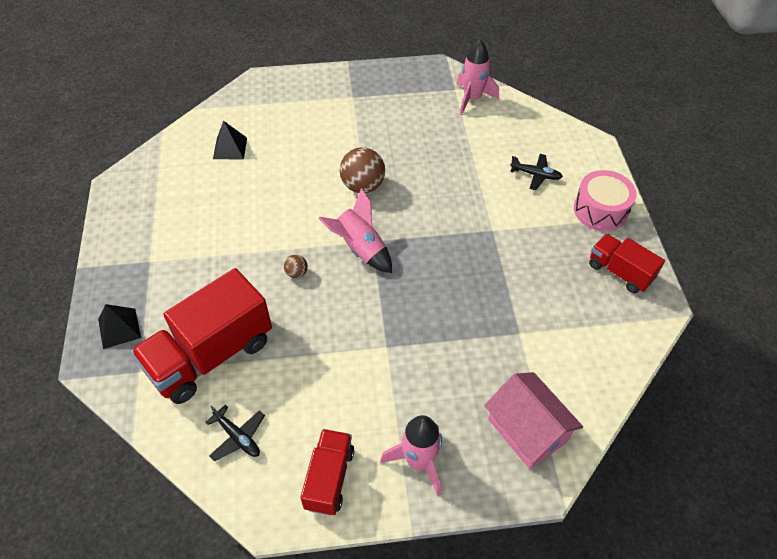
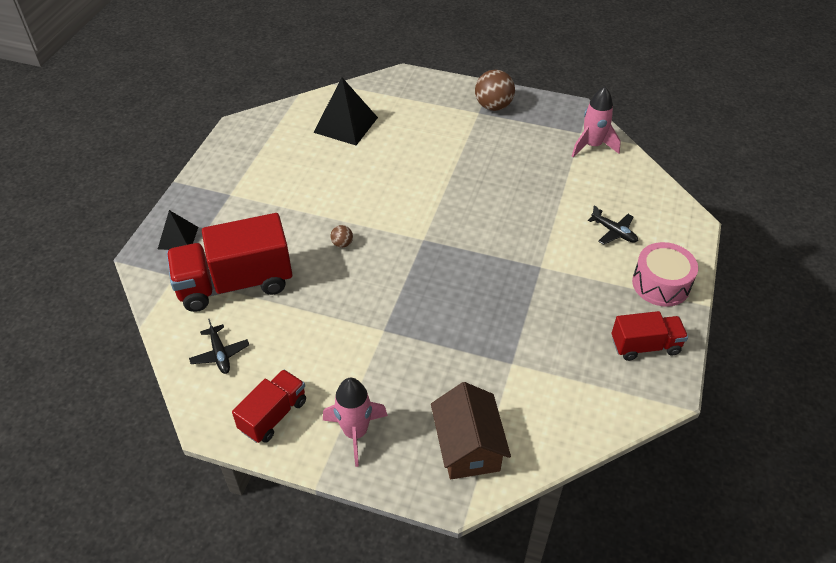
camera: 25 degrees right, 5 degrees down
(230, 148) = (346, 125): black pyramid -> black pyramid, size x1.66
(360, 249) = (408, 242): pink rocket -> none
(363, 186) = (442, 191): brown ball -> brown ball (493, 106)
(527, 430) = (468, 446): pink house -> brown house
(619, 272) = (645, 346): red truck -> red truck turned 105 degrees clockwise

